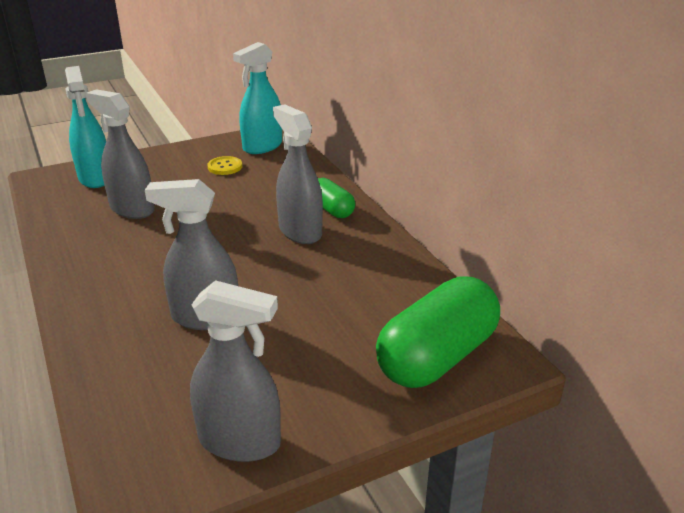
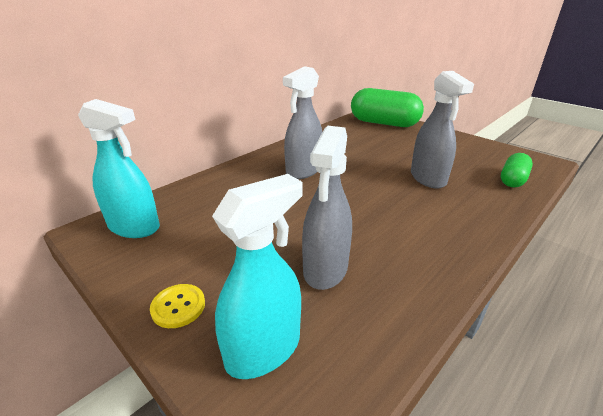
camera: 110 degrees left, 0 degrees up
(225, 167) = (196, 237): yellow button -> yellow button (178, 307)
(240, 441) = (487, 149): grey spray bottle -> none
(331, 209) = (264, 166): green capsule -> green capsule (512, 180)

